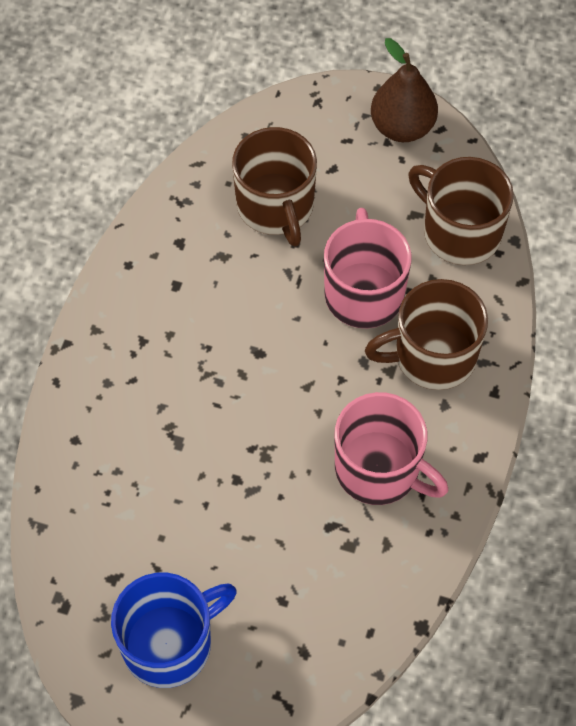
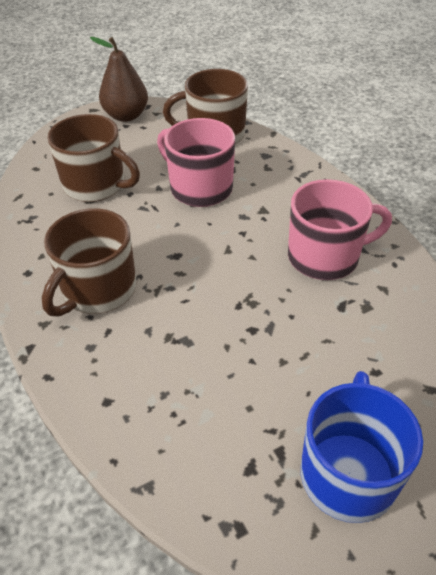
camera: 45 degrees left, 15 degrees down
(432, 356) = (275, 188): brown mug -> brown mug (98, 290)

